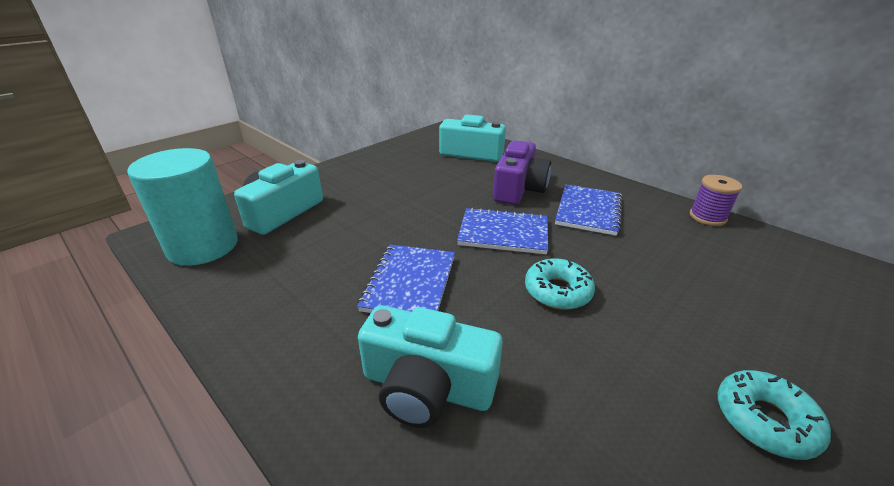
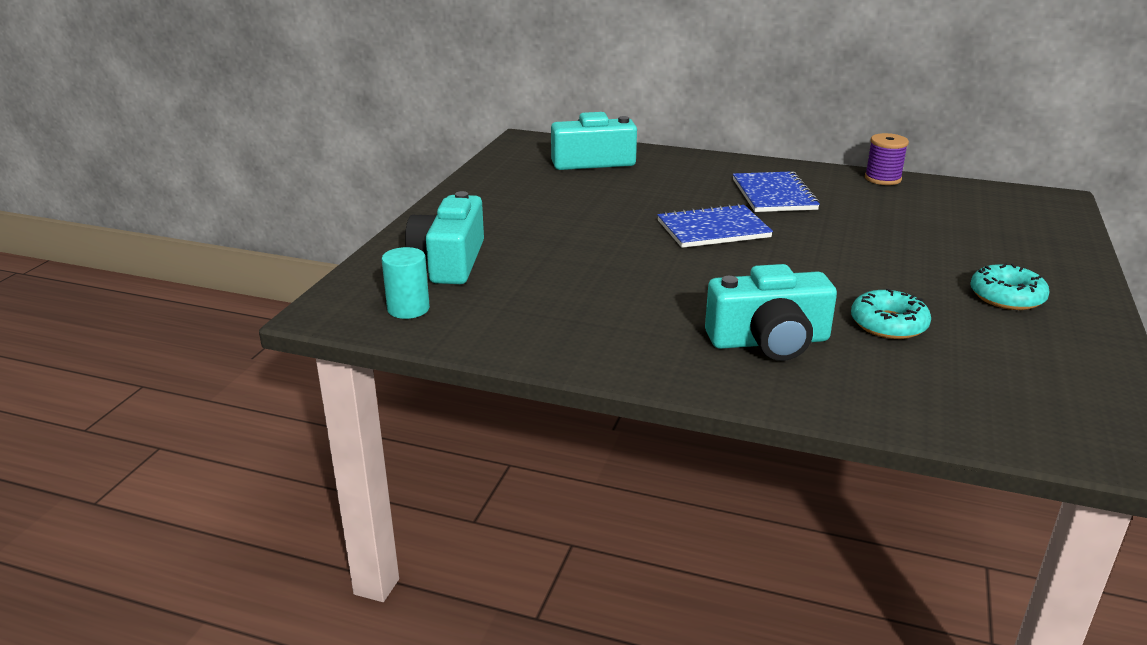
camera: 25 degrees left, 5 degrees down
(203, 246) = (408, 309): turquoise cylinder -> turquoise cylinder, size x0.51
(409, 283) = (672, 285): blue notebook -> none
(519, 189) = (685, 188): purple camera -> none
(557, 291) = (806, 261): turquoise donut -> turquoise donut (888, 324)

